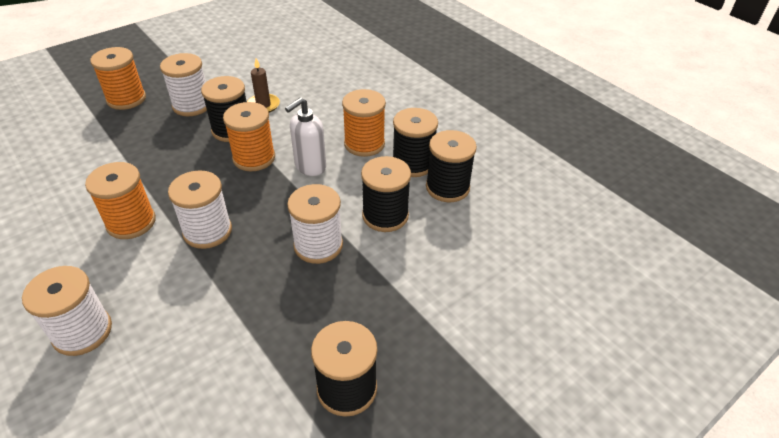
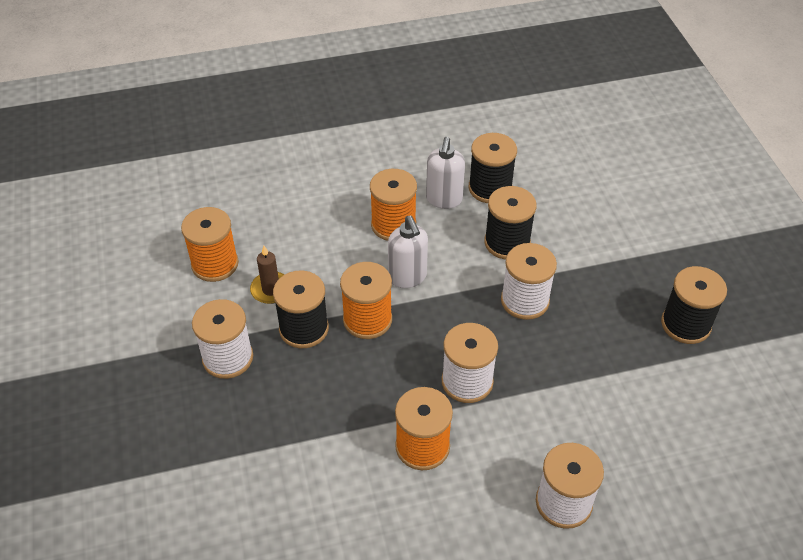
camera: 65 degrees left, 5 degrees up
(126, 99) = (167, 425): orange spool -> orange spool (215, 264)
(413, 163) = (444, 199): black spool -> white soap dispenser

